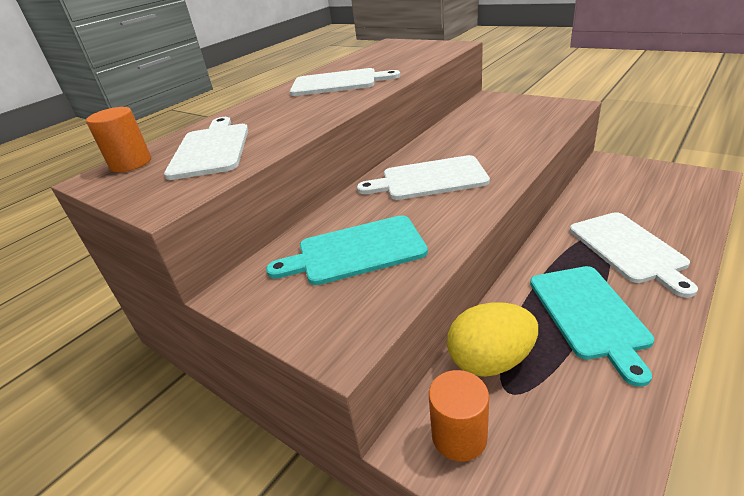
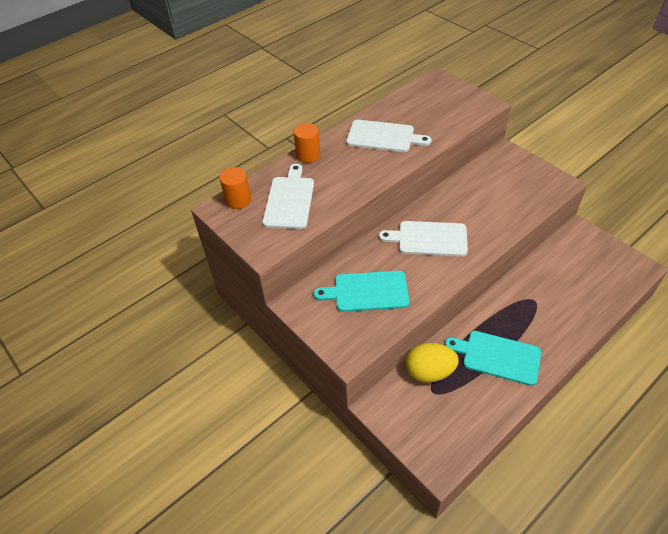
camera: 10 degrees right, 15 degrees up
(459, 436) = (399, 408): orange cylinder -> orange cylinder (308, 155)
(589, 314) = (498, 357): turquoise cutting board -> turquoise cutting board turned 105 degrees clockwise
(628, 249) = (547, 316): white cutting board -> none

